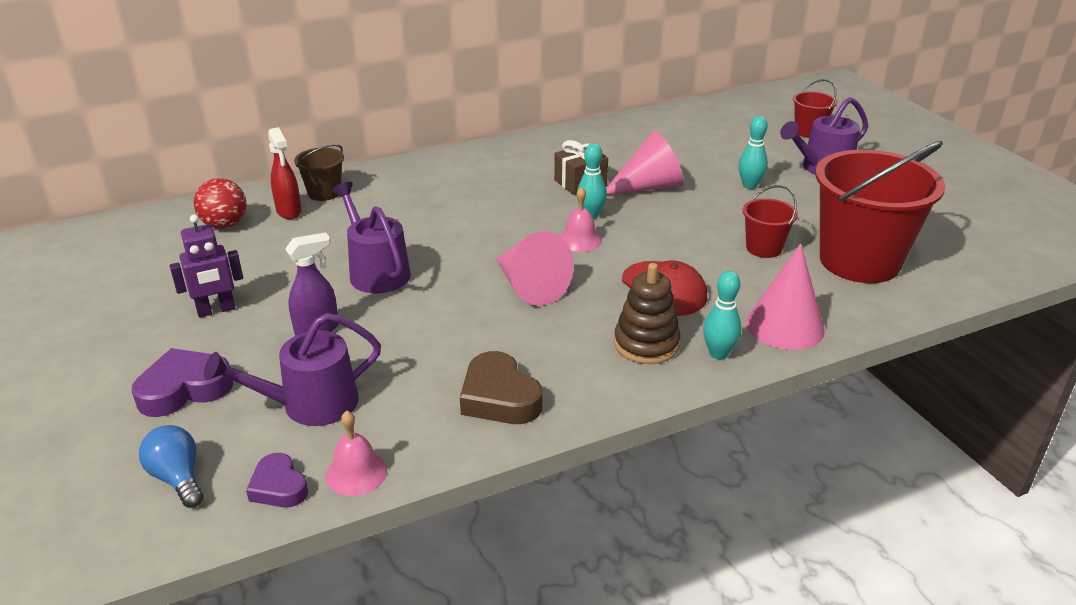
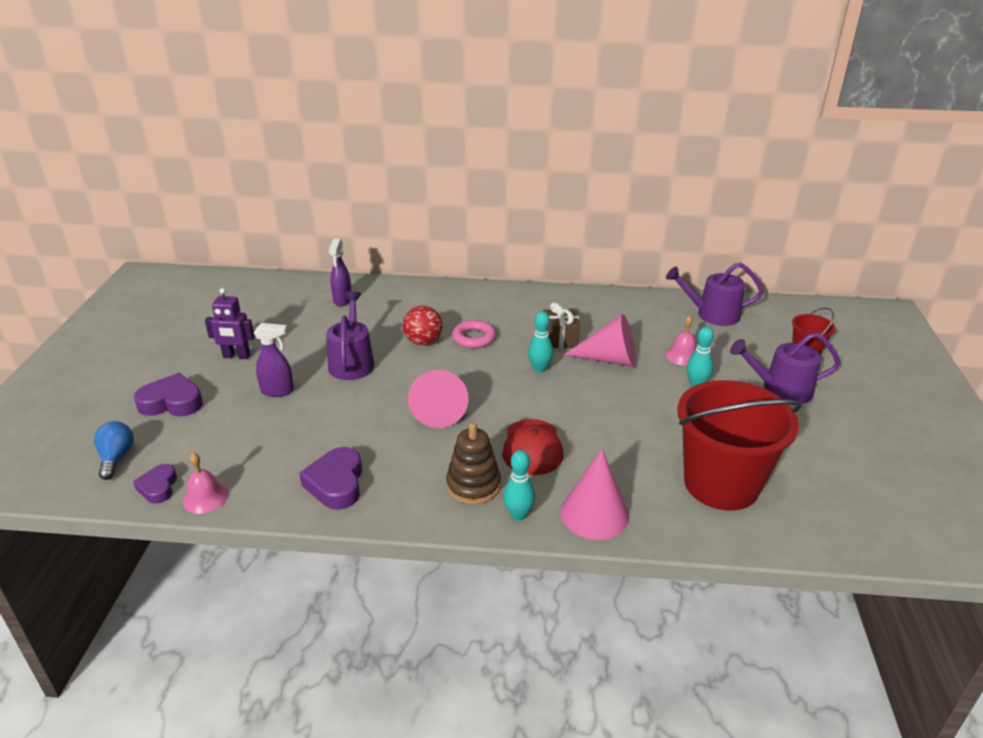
camera: 30 degrees right, 0 degrees up
(225, 225) = (297, 298): red ball -> red ball (423, 342)
(289, 211) = (342, 300): red spray bottle -> purple spray bottle
(311, 404) = (225, 441): purple watering can -> purple watering can (712, 314)
(324, 193) = (377, 293): brown bucket -> none
(489, 207) = (474, 338): none -> pink ring
(499, 397) = (336, 483): brown heart -> purple heart
(580, 240) = (511, 385): pink bell -> pink bell (682, 355)
(764, 248) = (649, 443): red bucket -> none

